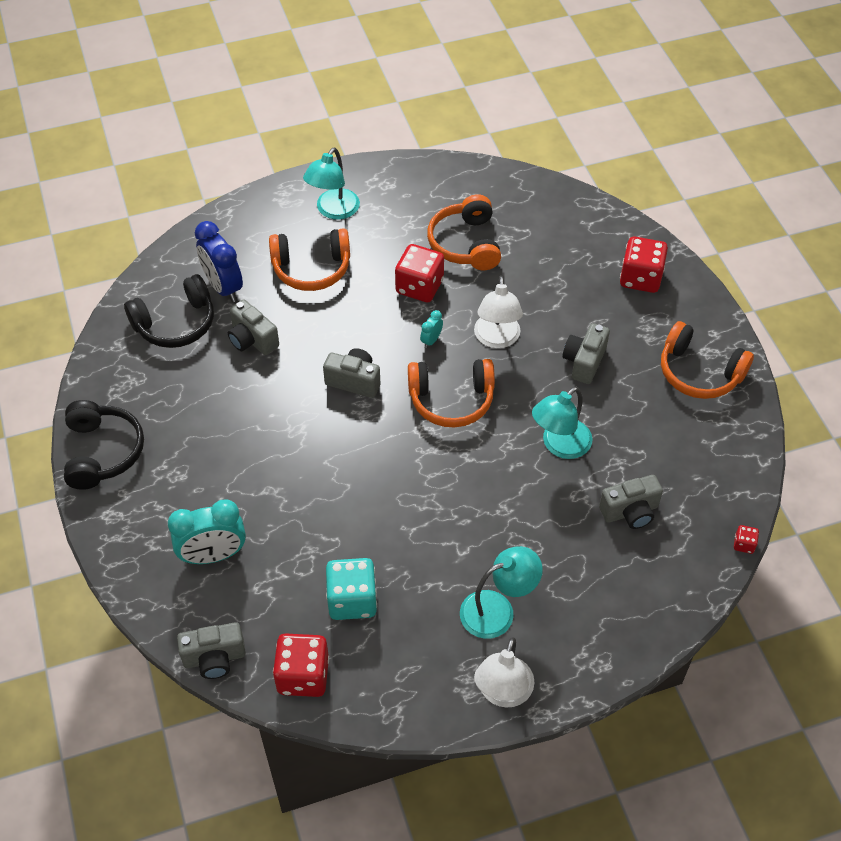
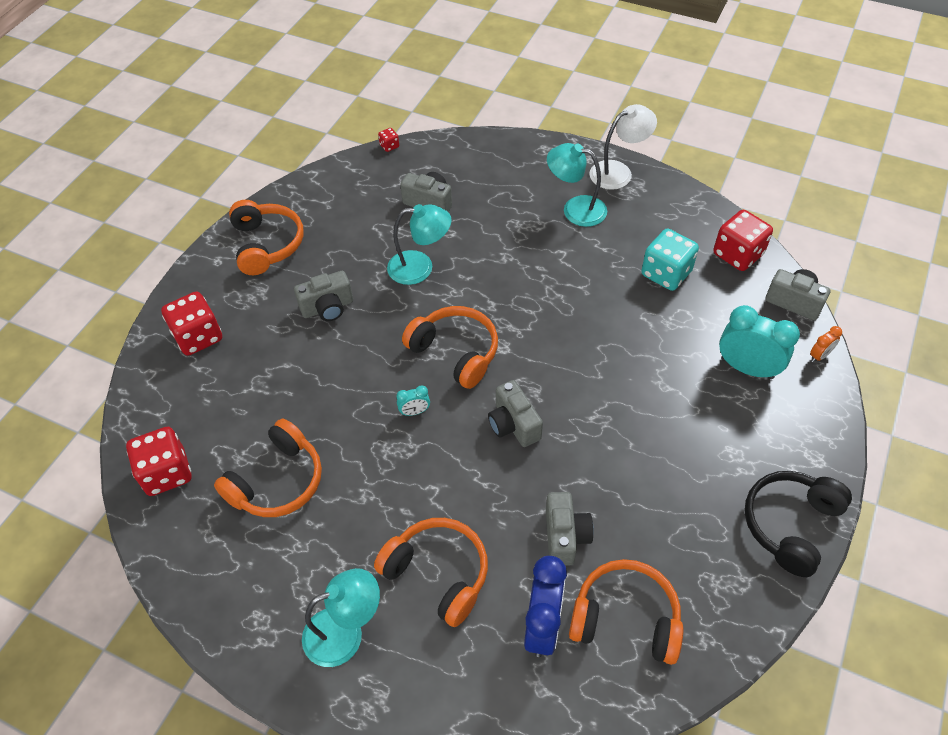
camera: 135 degrees left, 0 degrees up
(158, 614) = (819, 356): none -> orange clock
(176, 323) = (625, 618): black headphones -> orange headphones
(419, 287) = (366, 470): red dice -> red dice (167, 473)
(497, 339) = (364, 373): white lamp -> none

